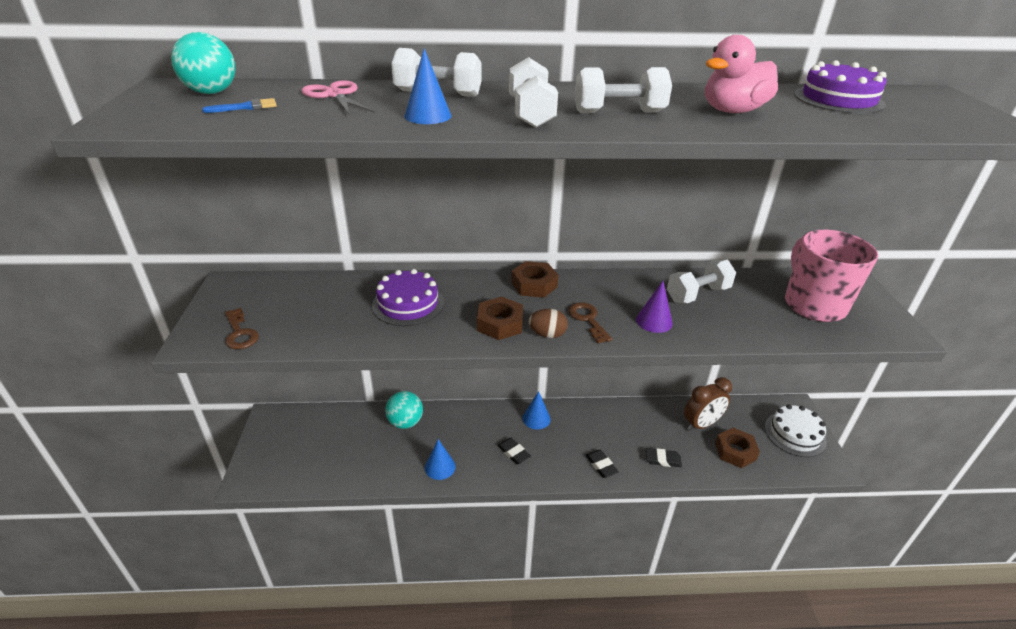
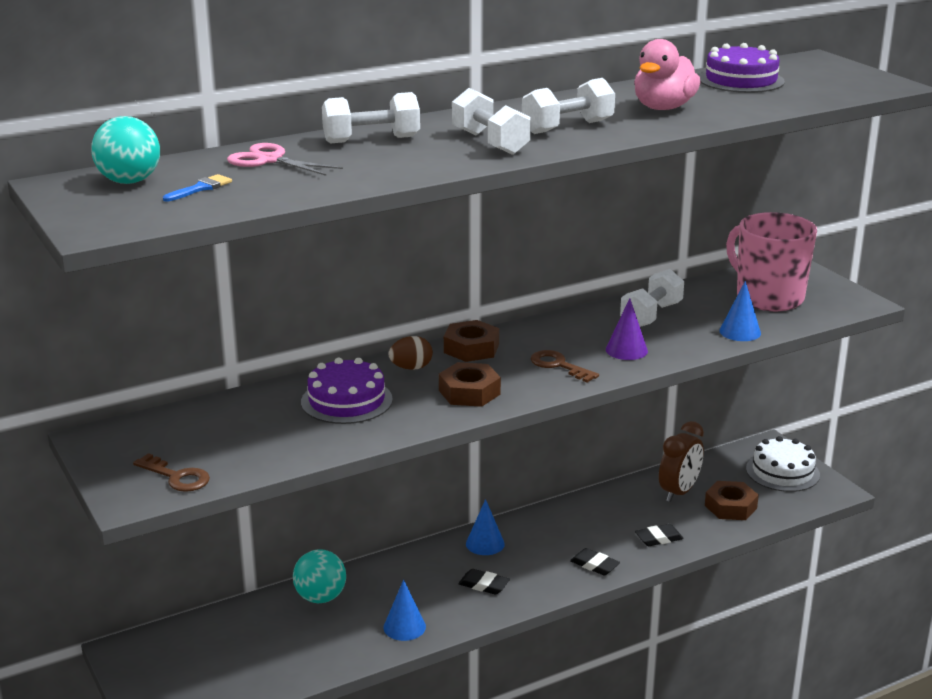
camera: 25 degrees left, 10 degrees down
(428, 116) = (398, 162): blue cone -> blue cone (740, 332)
(547, 334) = (528, 388): brown egg -> brown egg (411, 368)

